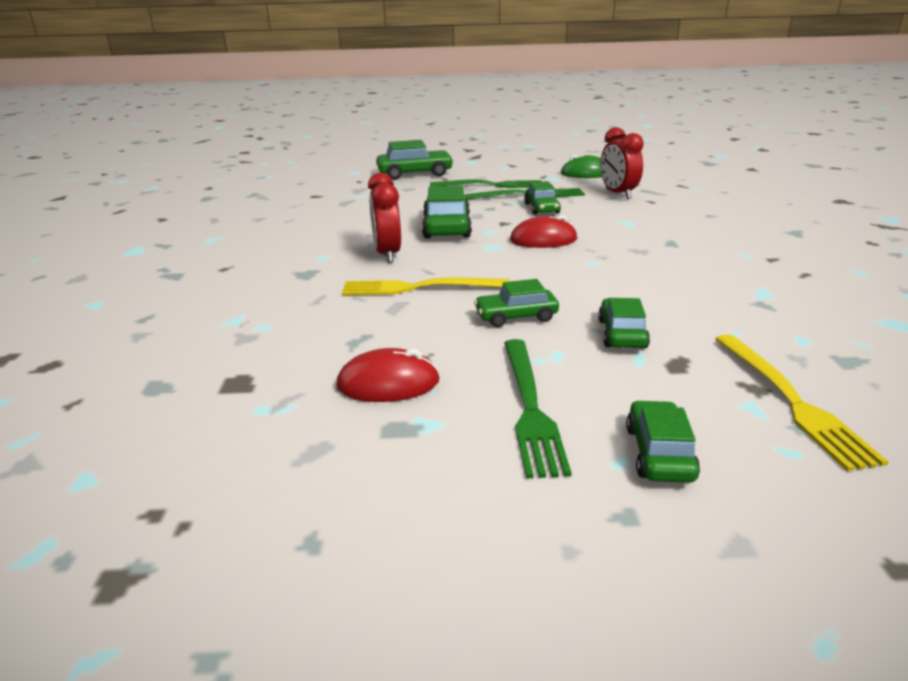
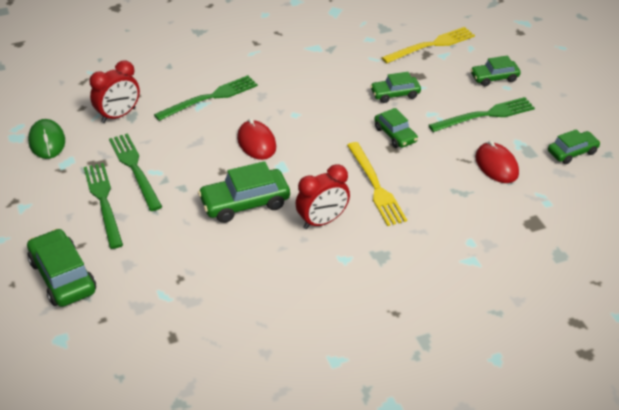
camera: 110 degrees left, 15 degrees up
(541, 208) = (174, 155): green car -> green car (572, 152)
(640, 227) = (210, 98): none -> green fork

